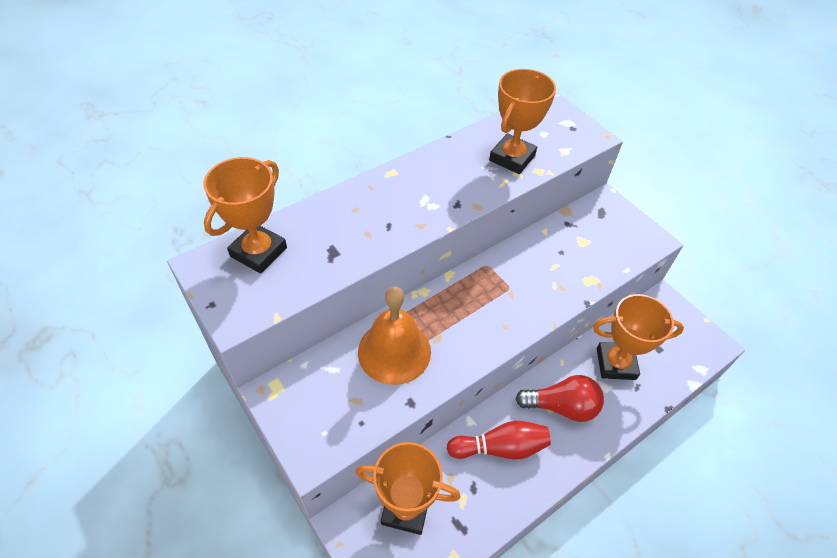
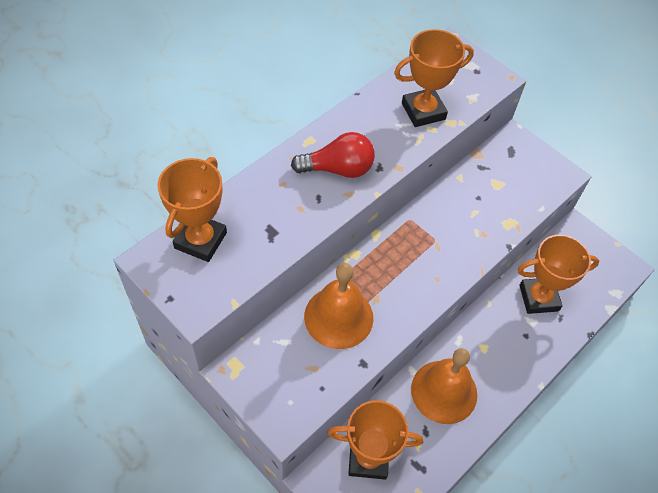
camera: 10 degrees left, 5 degrees up
(500, 447) = (444, 391): red bowling pin -> orange bell
(512, 158) = (423, 111): orange trophy -> orange trophy turned 45 degrees clockwise
(561, 406) = (494, 345): red light bulb -> red light bulb (338, 169)

